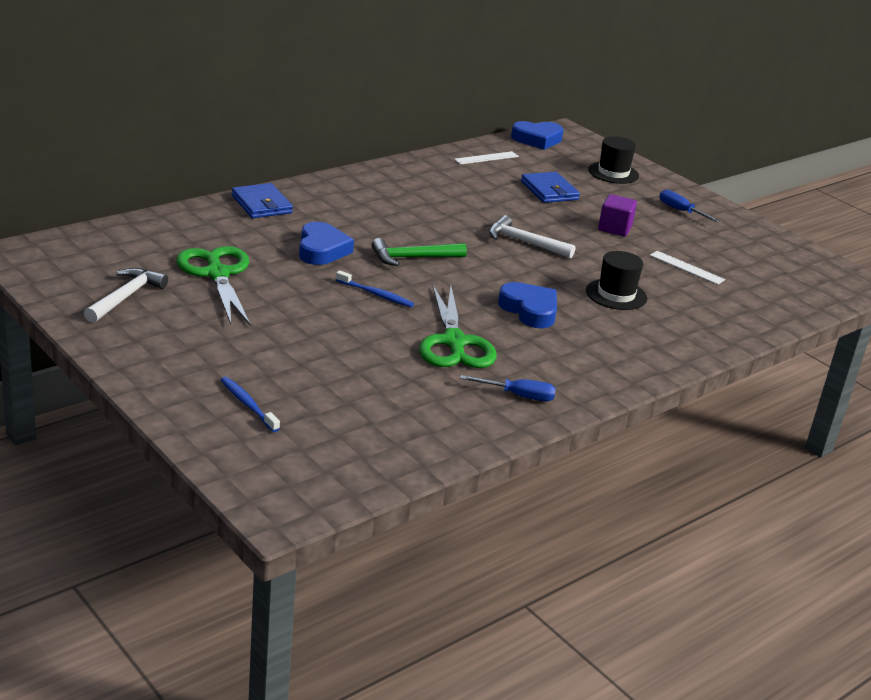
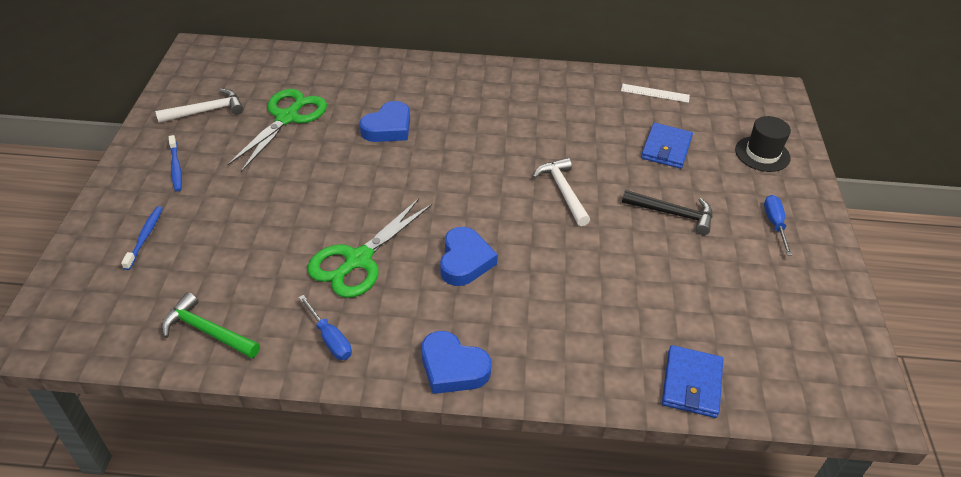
camera: 45 degrees right, 15 degrees up
(261, 204) = (405, 70): blue wallet -> blue wallet (691, 384)
(376, 294) = (367, 186): blue toothbrush -> blue toothbrush (176, 167)
(413, 258) = (446, 165): green hammer -> green hammer (207, 331)
(537, 139) = (734, 91): blue heart -> blue heart (452, 368)
(614, 228) = (672, 214): purple cube -> black hammer
(616, 294) = (567, 284): black hat -> none
(686, 267) = (684, 289): white ruler -> none

